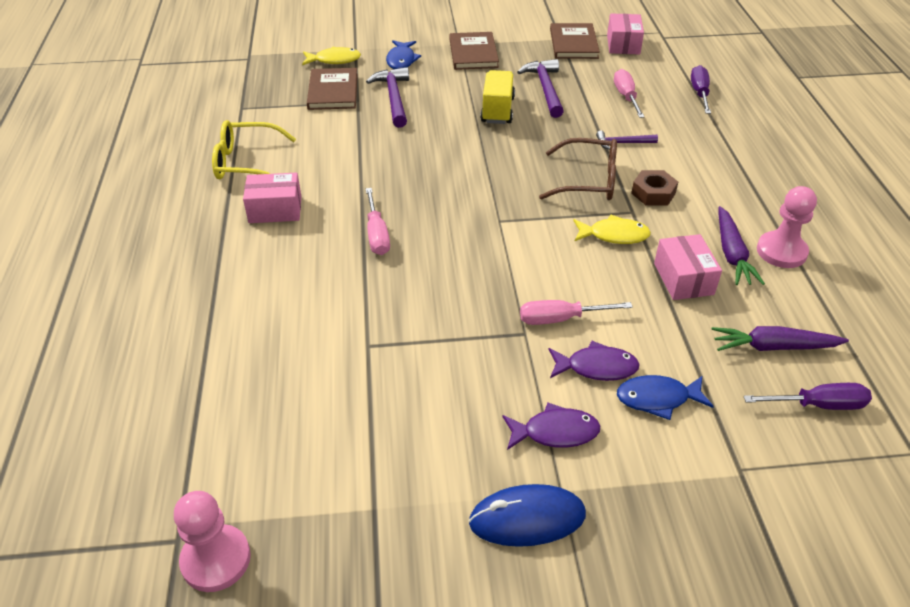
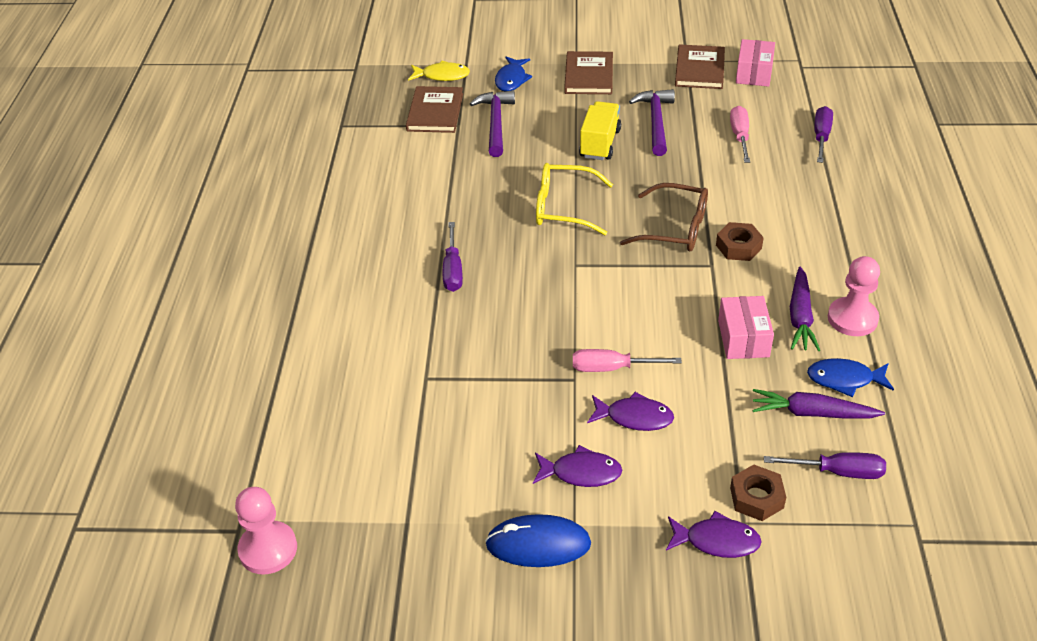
camera: 10 degrees right, 0 degrees up
(246, 163) = (338, 186): yellow glasses -> yellow glasses (563, 208)
(275, 210) = (359, 237): pink box -> none
(377, 235) = (453, 270): pink screwdriver -> purple screwdriver
(614, 235) = (686, 288): yellow fish -> none
(622, 143) = (721, 189): purple hammer -> none
(657, 398) = (684, 451): blue fish -> blue fish (844, 379)
(718, 493) = (716, 541): none -> purple fish
(745, 441) = (756, 498): none -> brown nut

